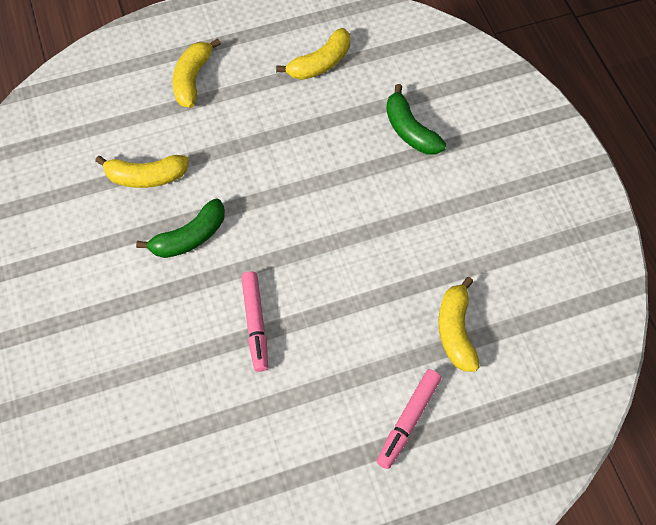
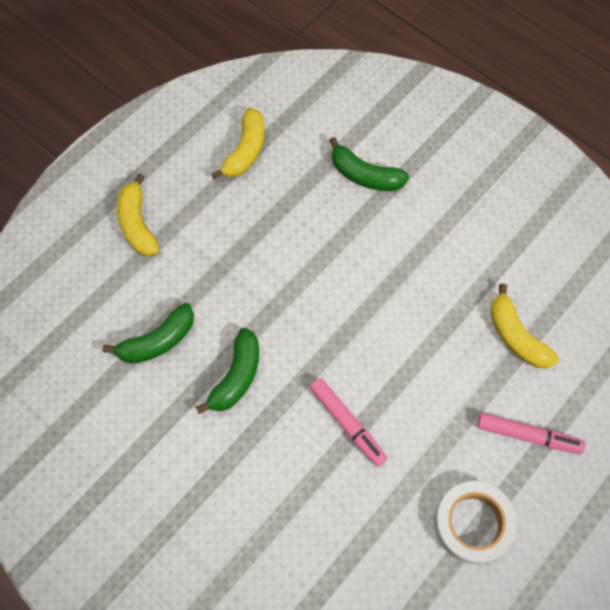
camera: 30 degrees left, 5 degrees up
(146, 177) = (157, 341): yellow banana -> green banana
(307, 466) = (472, 524): none -> white tape
(408, 421) = (528, 435): pink marker -> pink marker turned 75 degrees counterclockwise

